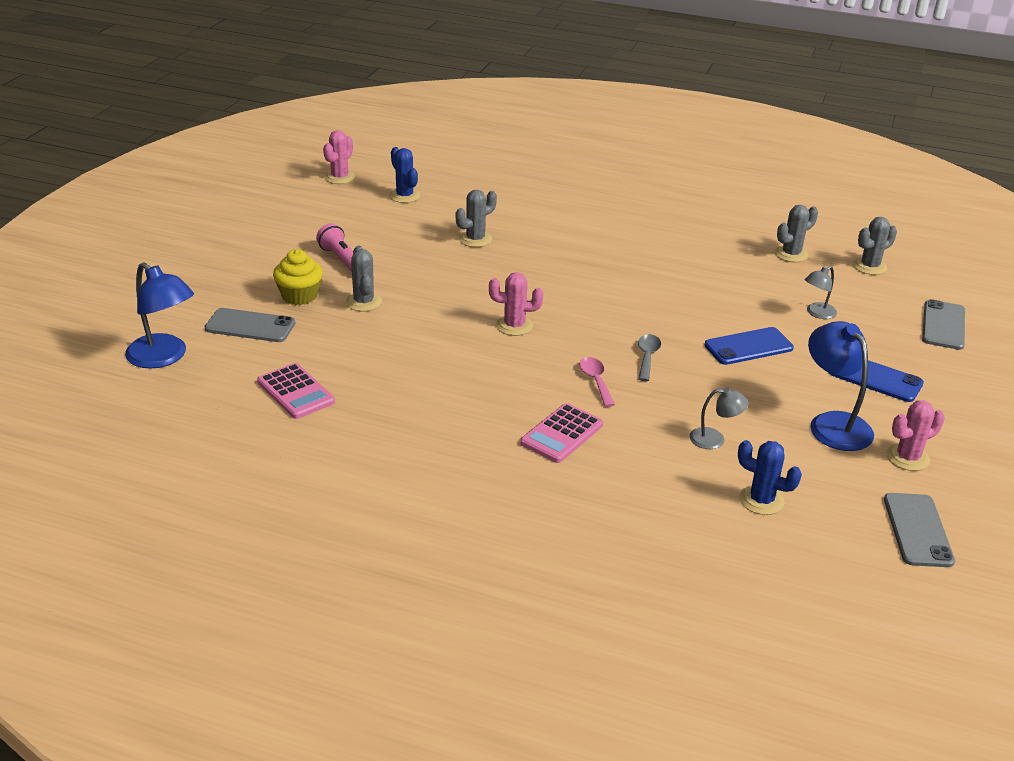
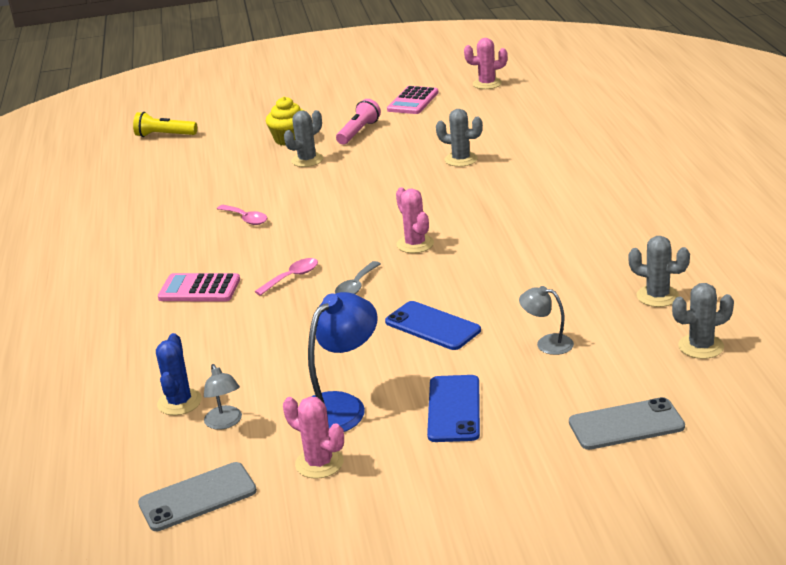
camera: 65 degrees right, 5 degrees down
(164, 357) = (164, 135): blue lamp -> yellow flashlight
(250, 326) = (231, 141): grey phone -> none
(295, 392) = (163, 185): pink calculator -> pink calculator (413, 101)
(404, 196) = (493, 112): blue cactus -> none
(446, 369) = (246, 219): none -> pink spoon
(514, 326) = (340, 220): pink cactus -> pink cactus (415, 244)
(647, 357) = (356, 286): grey spoon -> grey spoon turned 135 degrees clockwise
(714, 439) = (254, 354): grey lamp -> grey lamp (225, 423)
(869, 266) = (701, 346): grey cactus -> grey cactus turned 45 degrees counterclockwise

